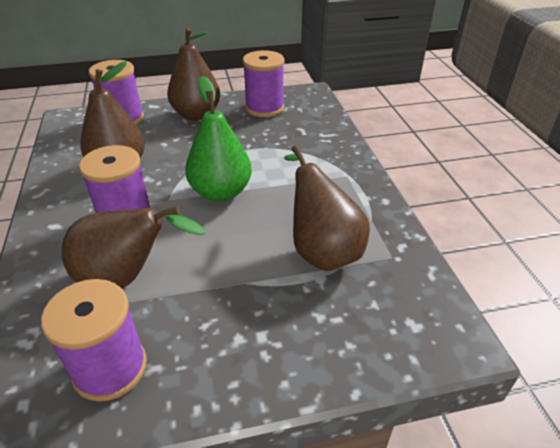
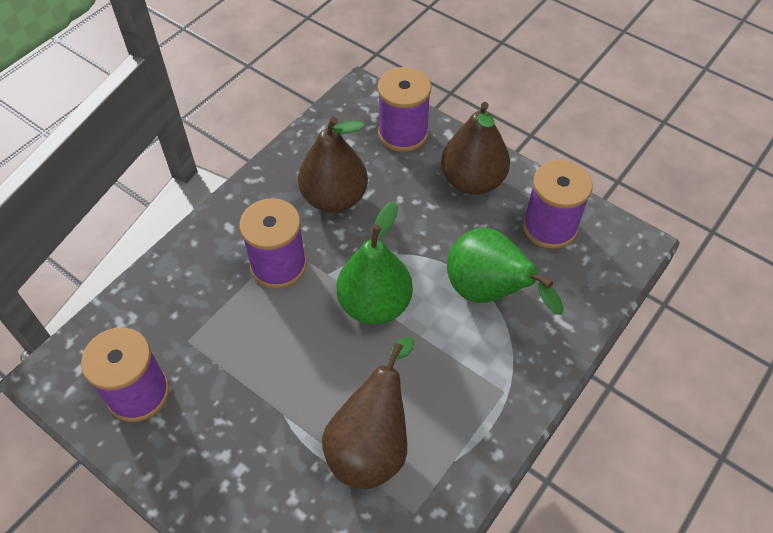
camera: 50 degrees right, 15 degrees up
(127, 278) = (219, 328): brown pear -> none
(275, 147) = (488, 292): none -> green pear

